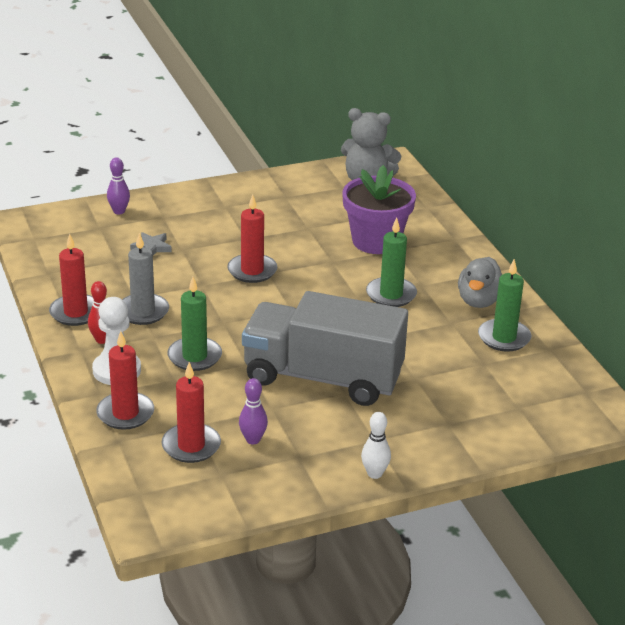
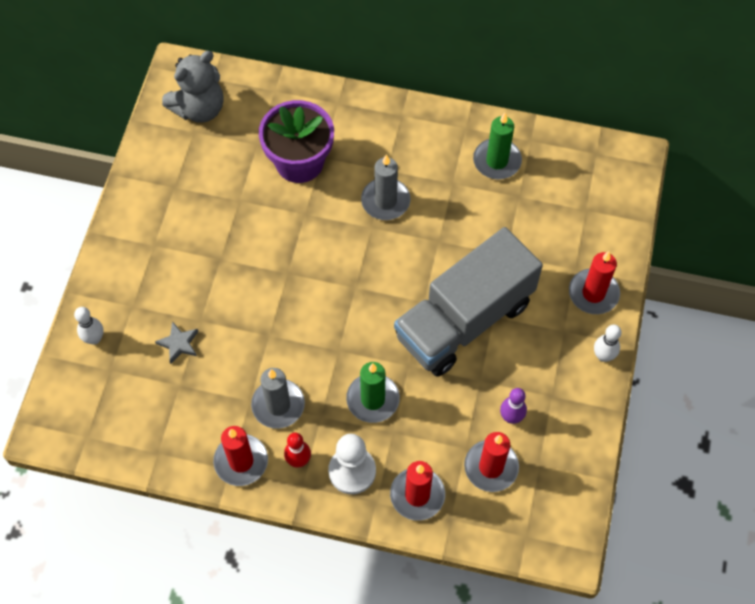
camera: 55 degrees left, 30 degrees up
(119, 211) = (94, 338): purple bowling pin -> white bowling pin
(252, 271) = (276, 283): red candle -> red candle (593, 293)
(391, 294) = (385, 201): green candle -> grey candle
(479, 301) = (437, 144): grey duck -> none

